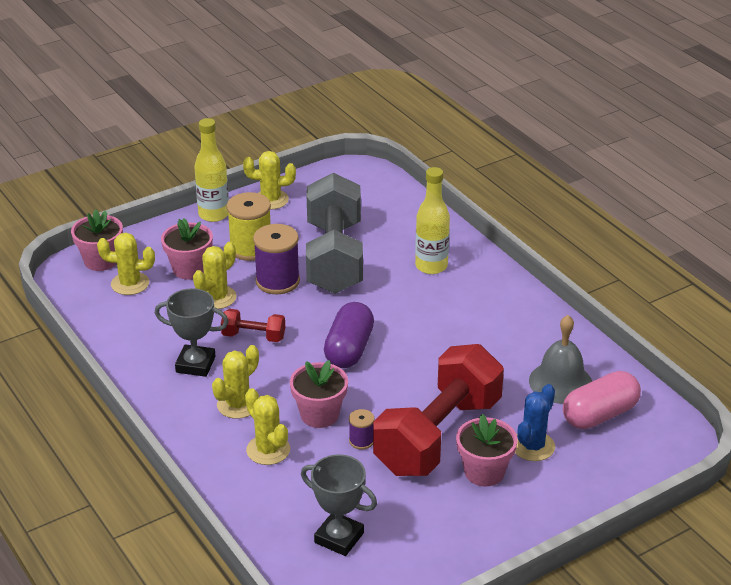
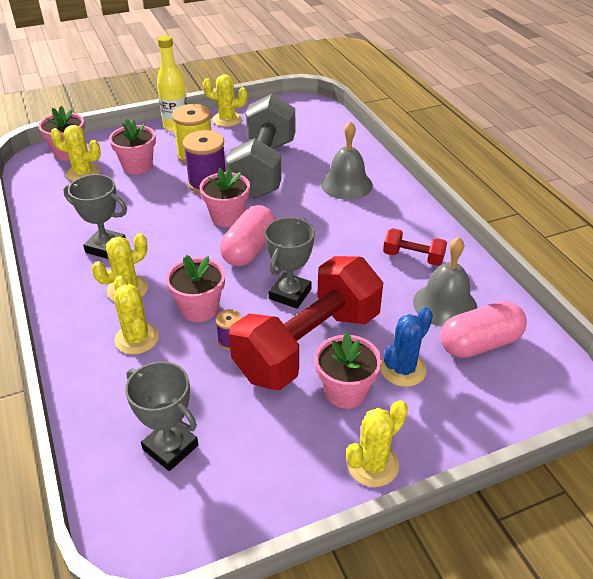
camera: 10 degrees right, 5 degrees up
(217, 297) = (150, 191): yellow cactus -> yellow cactus (372, 464)
(253, 336) = (168, 228): red dumbbell -> red dumbbell (413, 257)
(313, 317) = (227, 217): none -> pink flower pot
(349, 349) = (249, 249): purple capsule -> pink capsule
(405, 390) = (290, 294): none -> grey trophy
(431, 266) = (346, 184): yellow bottle -> grey bell

